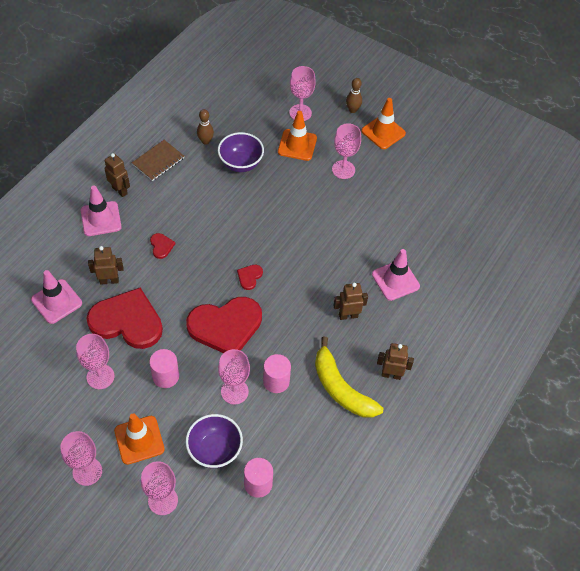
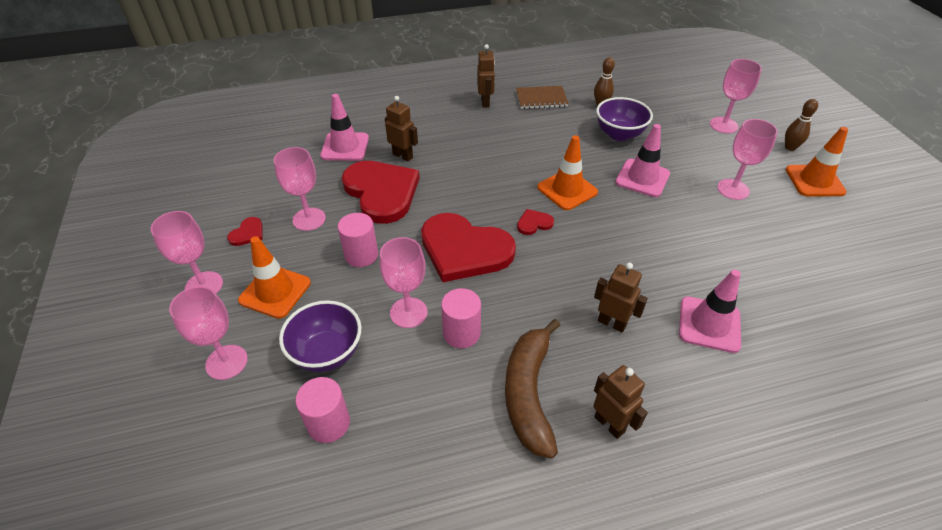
camera: 45 degrees right, 10 degrees down
(101, 219) = (447, 112): pink traffic cone -> pink traffic cone (642, 178)
(161, 246) = (476, 156): red heart -> red heart (247, 233)
(297, 145) = (696, 147): orange traffic cone -> orange traffic cone (567, 190)
(341, 388) = (529, 393): yellow banana -> brown banana

